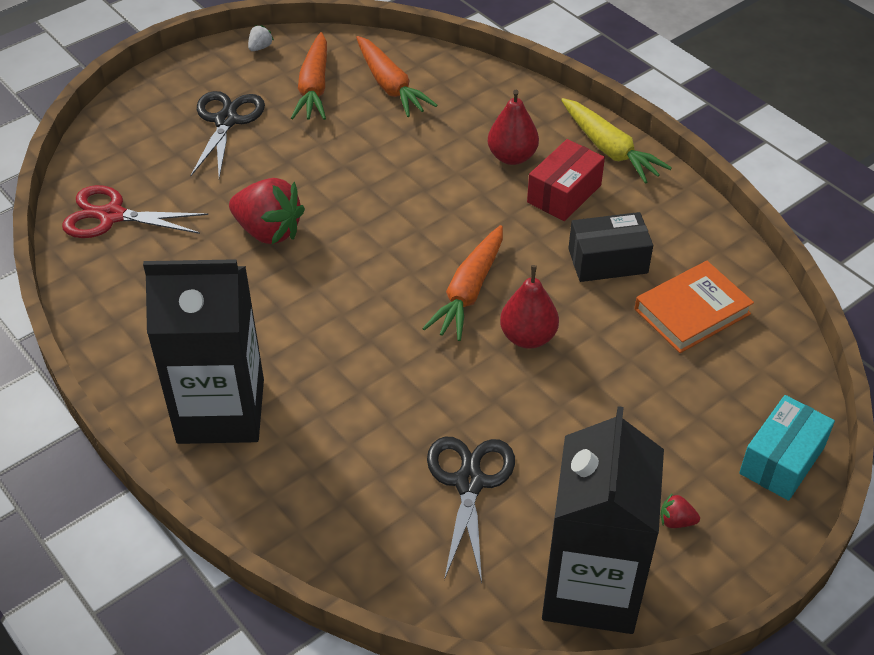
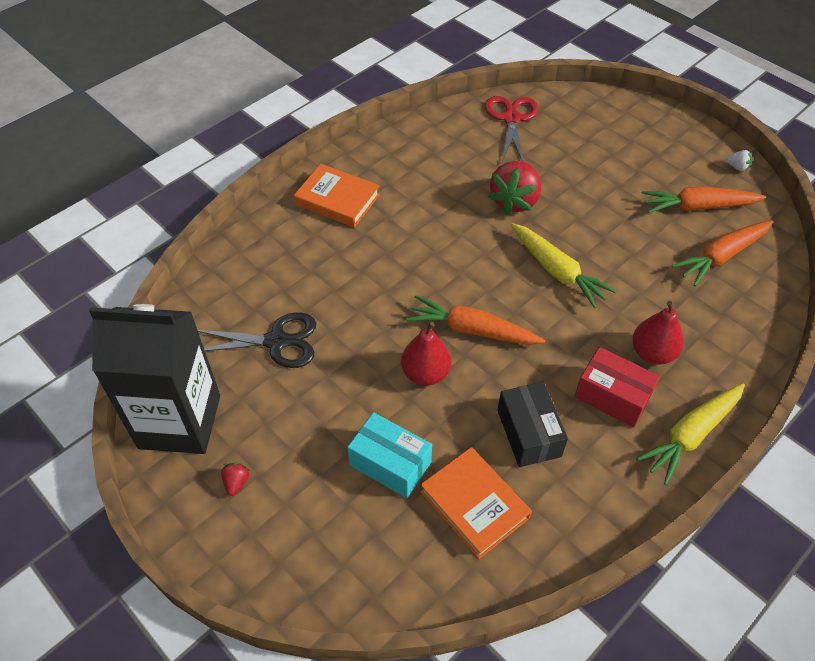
camera: 85 degrees right, 5 degrees up
(221, 411) = (337, 200): black carton -> orange book
(226, 121) = (634, 161): black scissors -> none
(390, 210) = (557, 271): none -> yellow carrot
(781, 460) = (299, 573): turquoise box -> turquoise box (390, 464)

